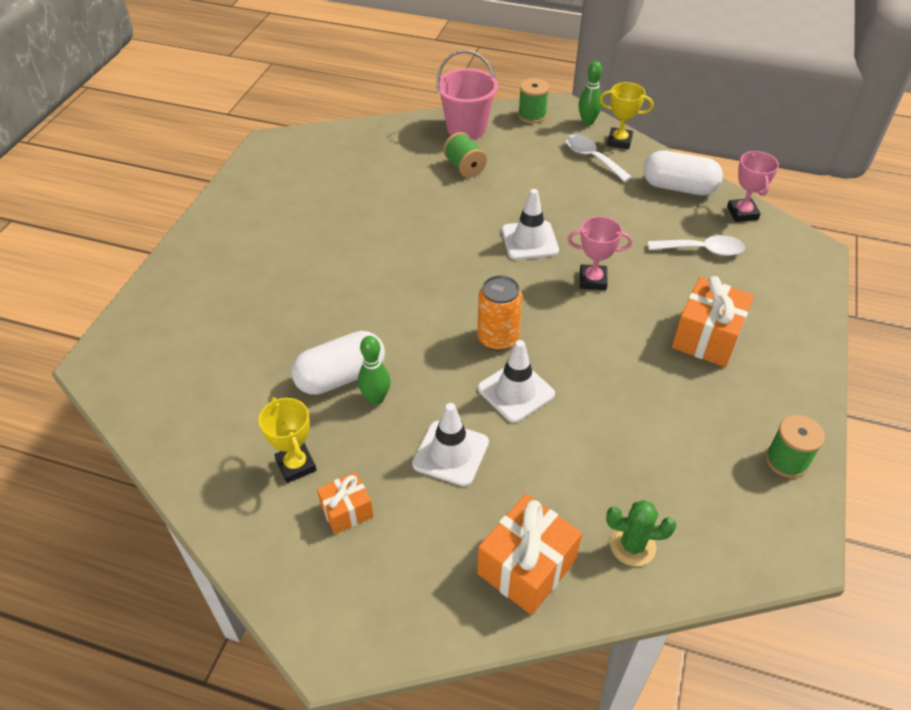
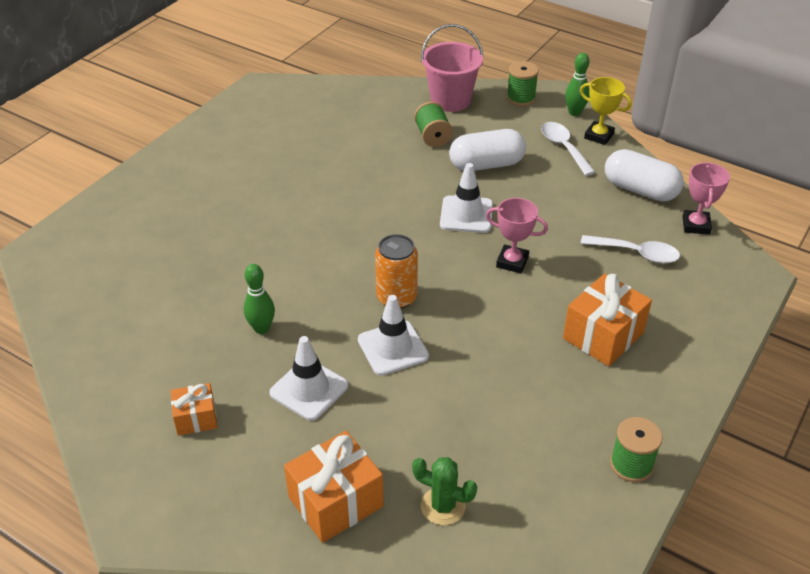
camera: 15 degrees right, 5 degrees down
(296, 465) = (168, 370): yellow trophy -> none
(341, 376) = (238, 303): white capsule -> white capsule (486, 165)

